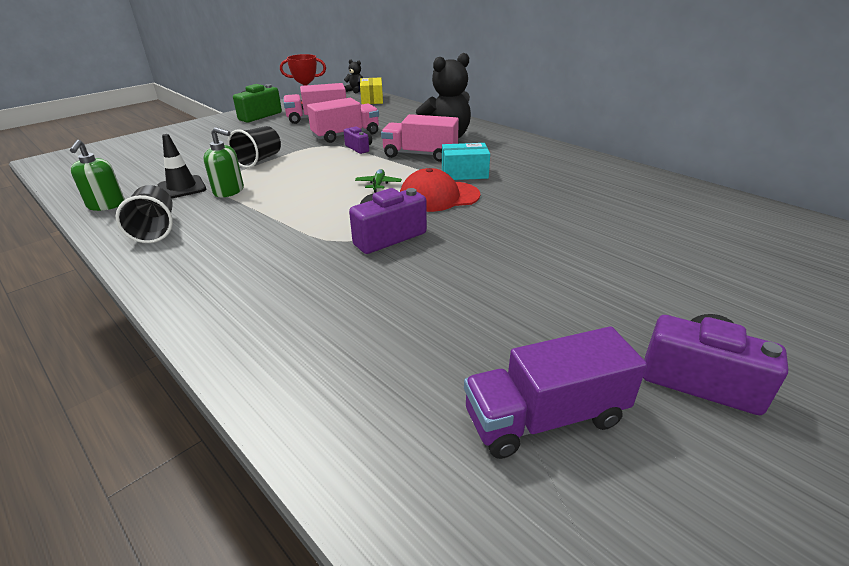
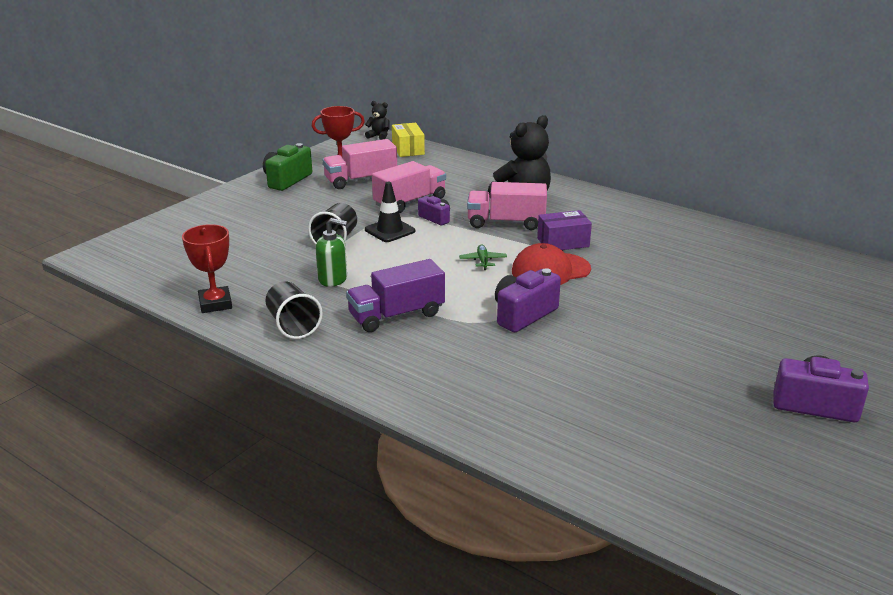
camera: 10 degrees left, 5 degrees down
(106, 205) = (215, 304): green soap dispenser -> red trophy
(182, 188) = (279, 278): black traffic cone -> black traffic cone (390, 230)
(464, 173) = (563, 242): turquoise box -> purple box
(545, 417) = (713, 439): purple truck -> purple truck (396, 315)

